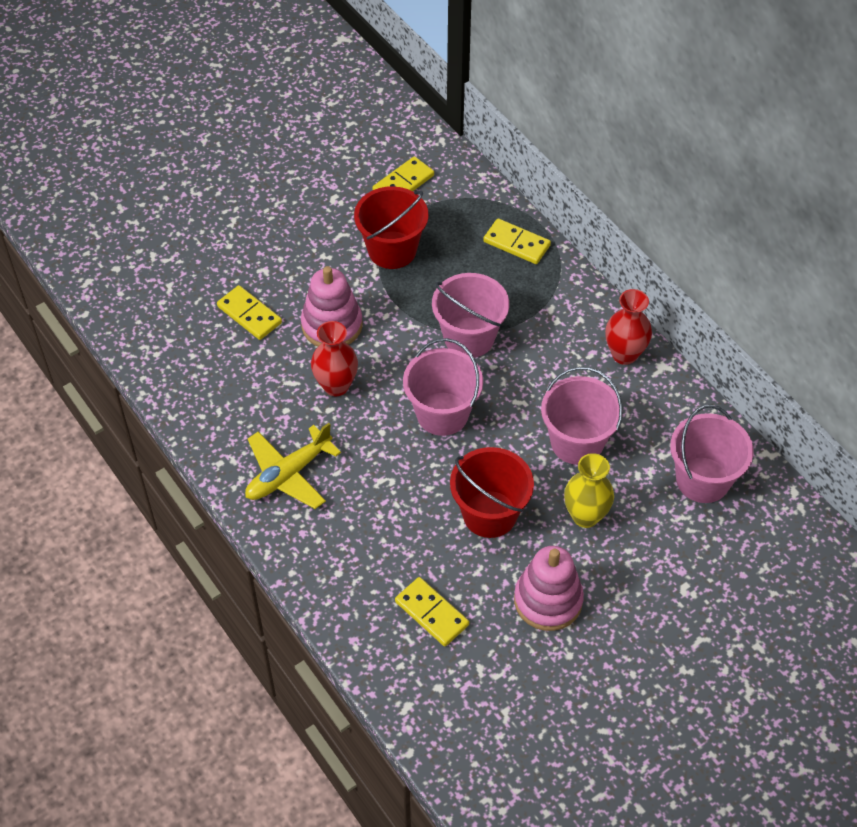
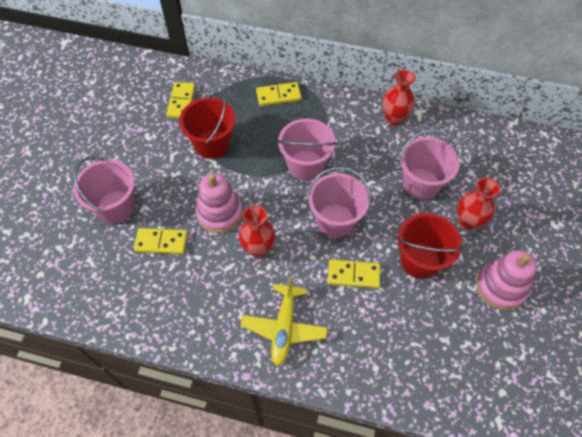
camera: 40 degrees left, 5 degrees up
(431, 613) = (451, 348): yellow domino -> yellow domino (353, 275)
(585, 516) = (468, 222): yellow vase -> red vase
(703, 480) = (500, 158): pink bucket -> pink bucket (116, 207)

